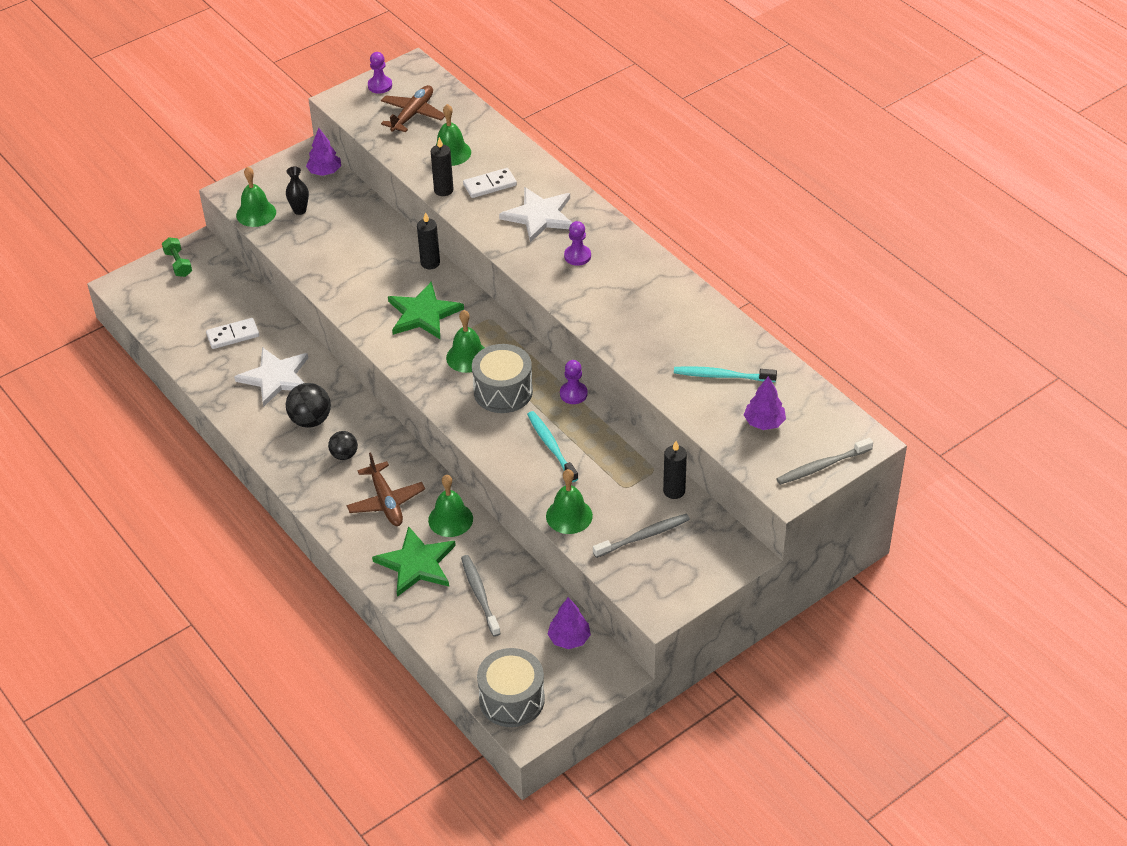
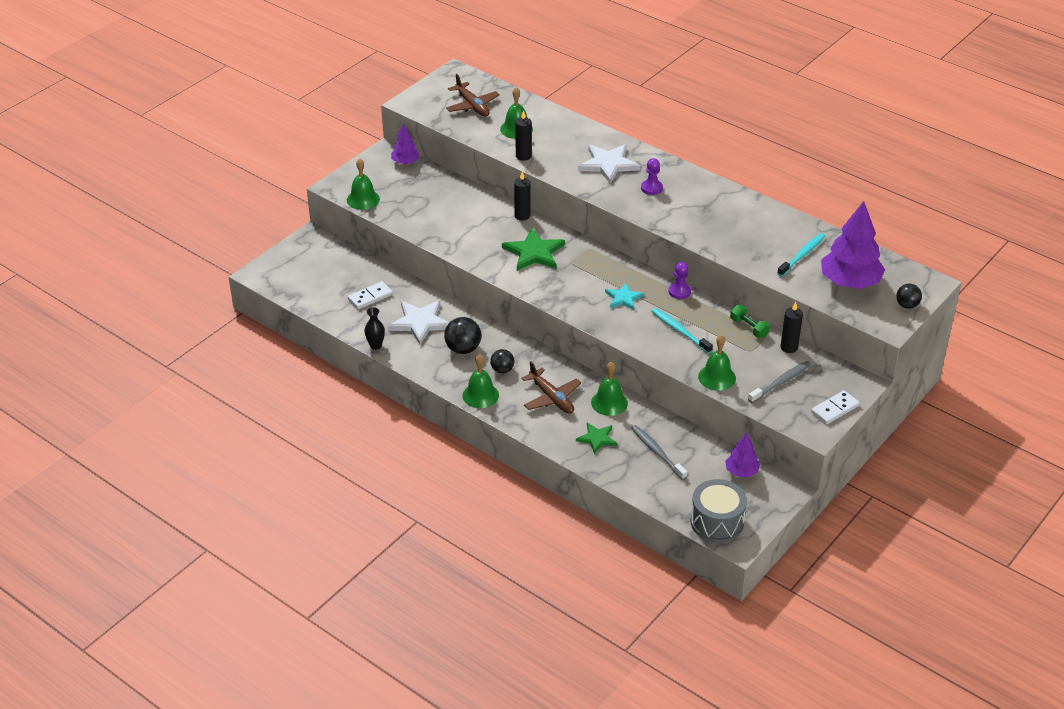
camera: 15 degrees left, 5 degrees down
(178, 264) = (300, 251): green dumbbell -> green dumbbell (749, 328)
(299, 210) = (398, 192): black vase -> black vase (375, 345)
(380, 86) = (435, 89): purple pawn -> none
(413, 114) = (472, 106): brown plane -> brown plane turned 135 degrees clockwise
(416, 564) = (597, 438): green star -> green star, size x0.60
(467, 357) = (584, 278): green bell -> green bell (480, 395)
(490, 185) = (558, 148): white domino -> white domino (834, 409)
(503, 391) = (623, 298): grey drum -> turquoise star
(721, 376) = (802, 255): turquoise toothbrush -> turquoise toothbrush turned 135 degrees clockwise
(764, 422) = (849, 282): purple tree -> purple tree, size x1.91
(821, 466) = (907, 305): grey toothbrush -> black ball

